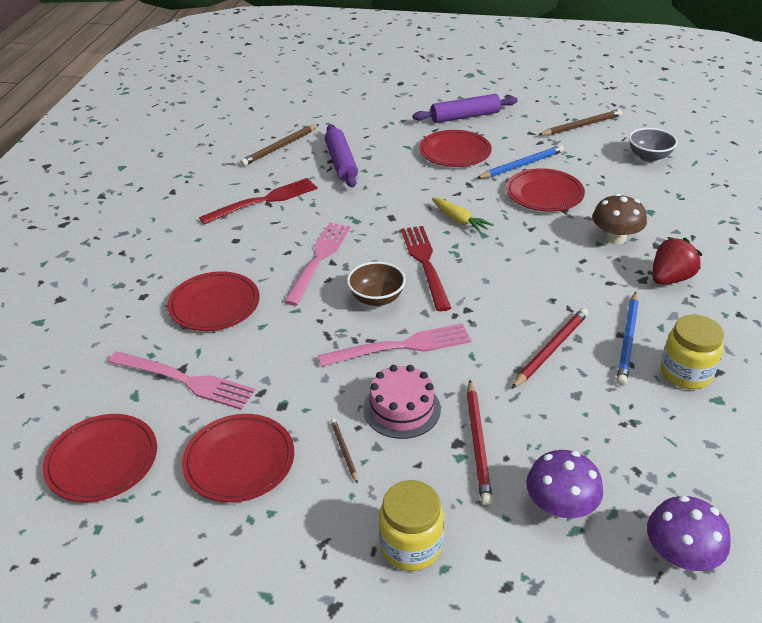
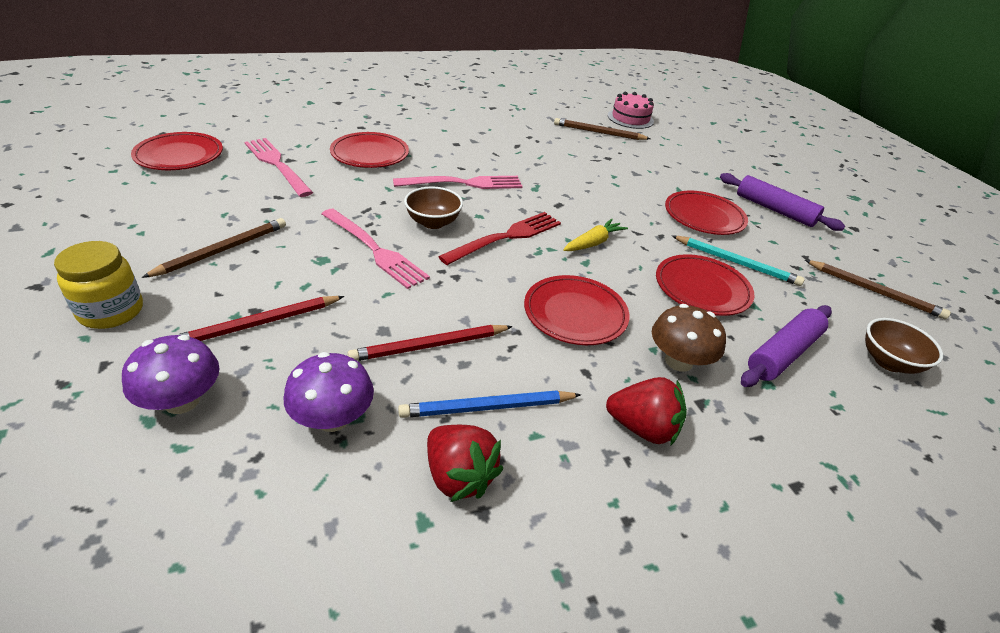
camera: 55 degrees right, 0 degrees up
(186, 381) = (276, 164): pink fork -> pink fork turned 150 degrees clockwise
(239, 461) = (195, 206): red plate -> red plate (575, 314)
(264, 200) = (519, 143): red fork -> none
(341, 163) = (611, 163): purple rolling pin -> purple rolling pin (783, 353)
(344, 451) = (222, 250): brown pencil -> brown pencil, size x1.89
(402, 409) = (289, 268): pink cake -> pink cake (630, 118)
(459, 220) = (593, 243): yellow carrot -> yellow carrot turned 150 degrees counterclockwise
(521, 165) = (736, 262): blue pencil -> turquoise pencil
(550, 349) = (430, 346): red pencil -> red pencil turned 150 degrees clockwise
(649, 157) = (888, 362): grey bowl -> brown bowl
(680, 555) = (118, 525): purple mushroom -> purple mushroom (332, 418)
(685, 373) = (459, 476): yellow jar -> red strawberry

